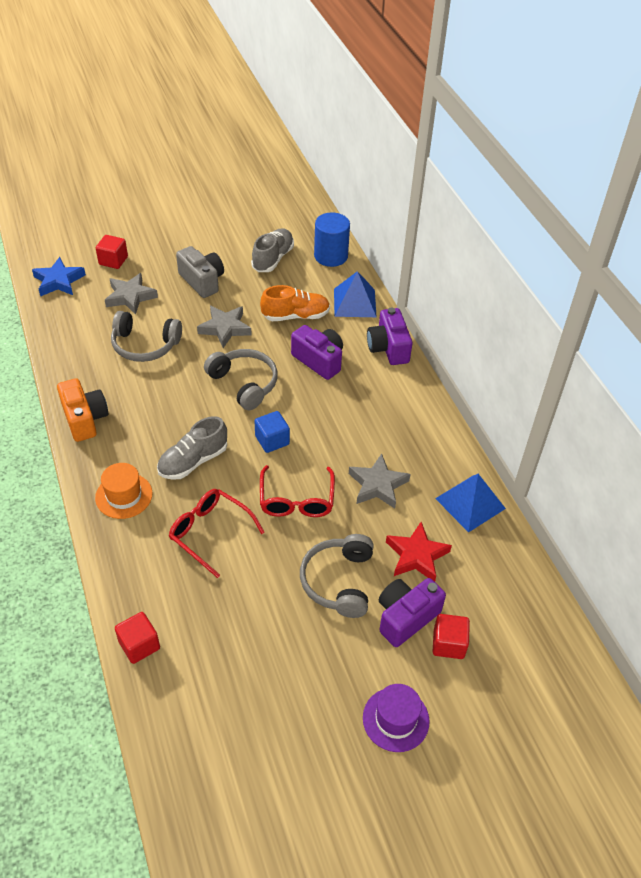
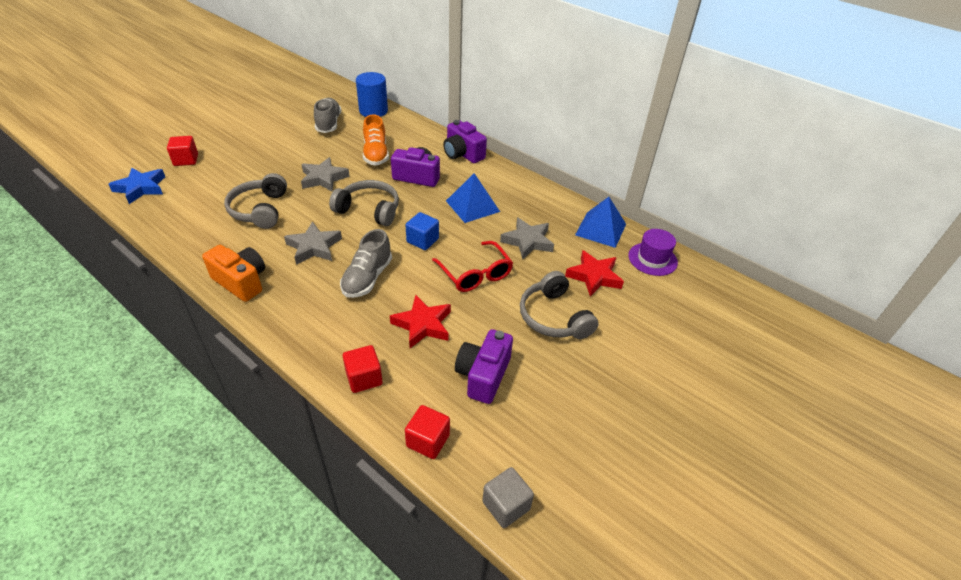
camera: 30 degrees left, 5 degrees down
(124, 496) = (323, 327): orange hat -> none
(130, 297) = (221, 180): grey star -> grey star (314, 247)
(145, 345) = (260, 210): grey headphones -> grey headphones turned 105 degrees clockwise
(162, 734) = (506, 505): none -> grey cube
(202, 281) = (279, 153): grey camera -> none
(210, 533) = (423, 325): red glasses -> red star
(295, 316) = (376, 154): orange shoe -> orange shoe turned 120 degrees clockwise
(355, 302) = (415, 134): blue pyramid -> blue pyramid (472, 206)
(396, 719) = (677, 395): purple hat -> purple hat (652, 259)
(405, 617) = (622, 320): purple camera -> purple camera (483, 375)
(448, 644) = (666, 325): red cube -> red cube (364, 378)

